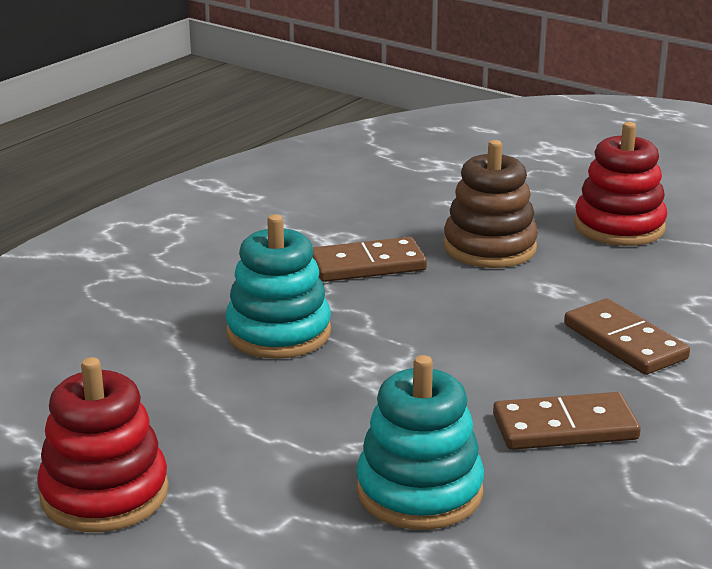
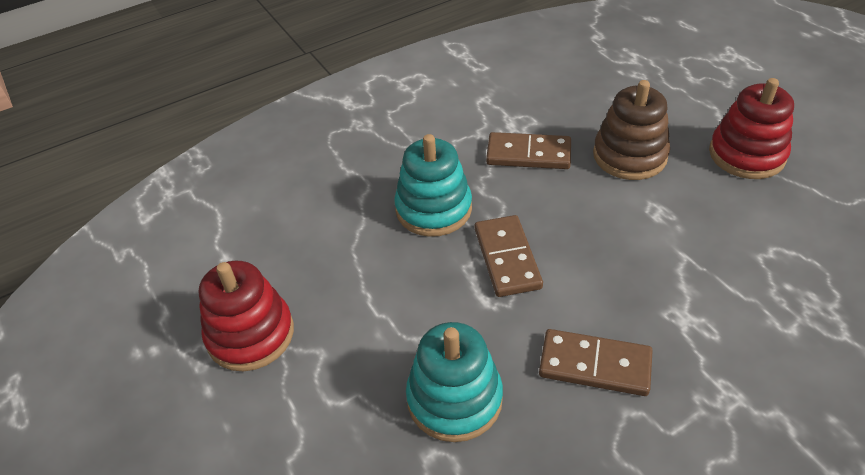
camera: 25 degrees right, 20 degrees up
(624, 342) = (688, 285): brown domino -> brown domino (507, 258)

